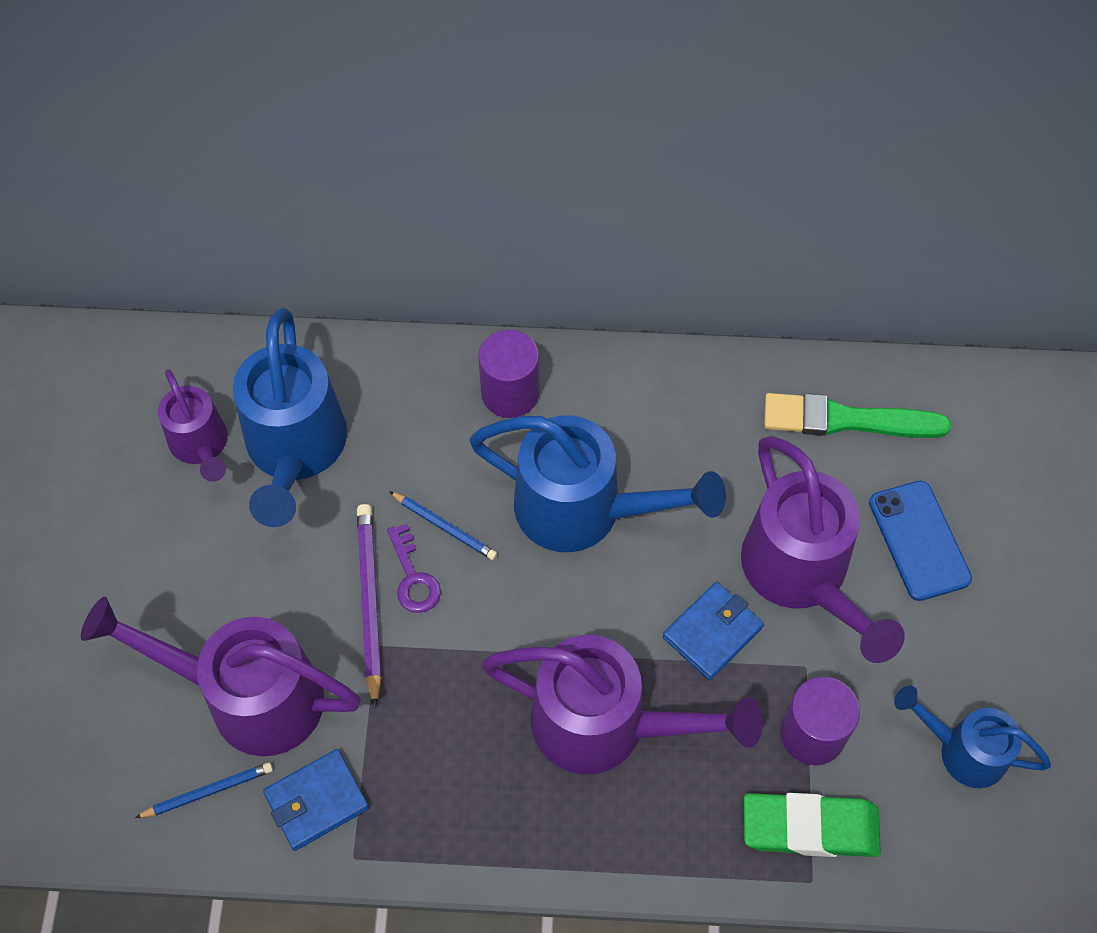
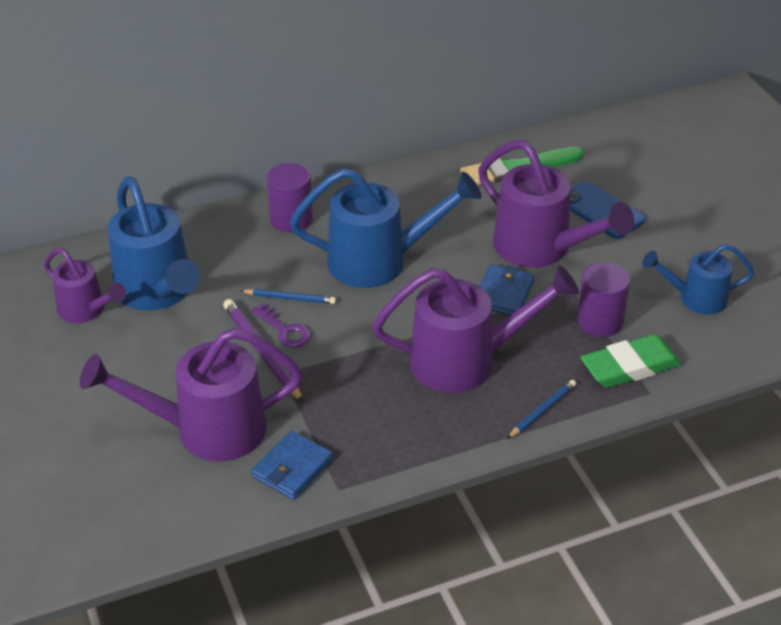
camera: 25 degrees left, 20 degrees down
(208, 791) = (209, 491): blue pencil -> blue pencil (542, 411)

